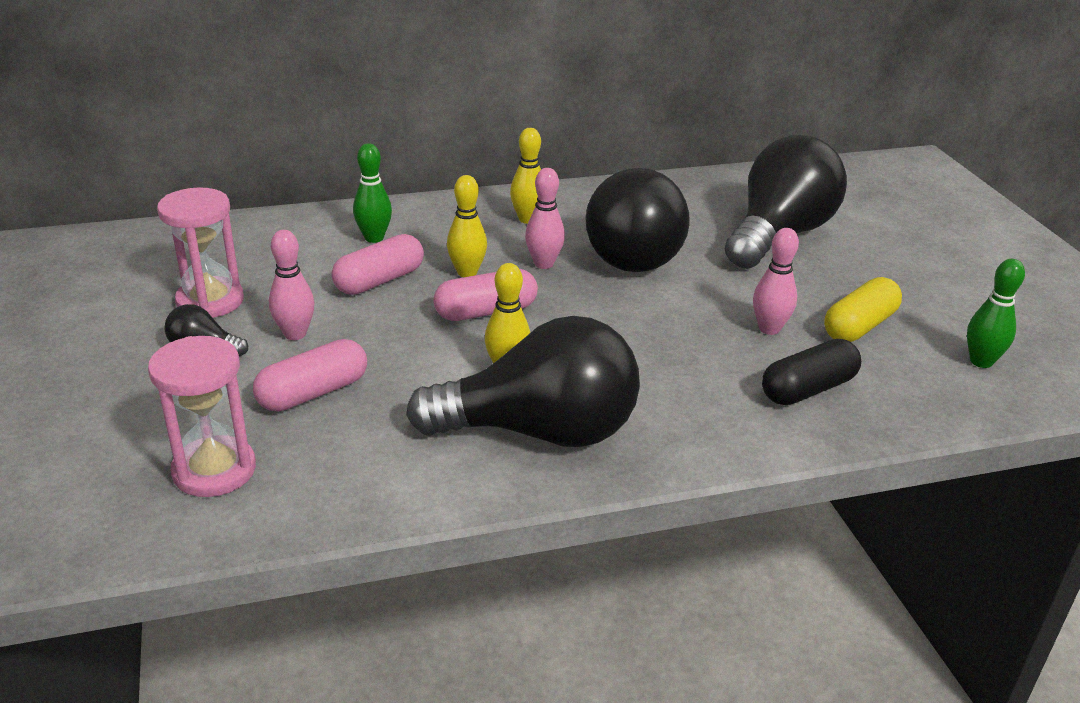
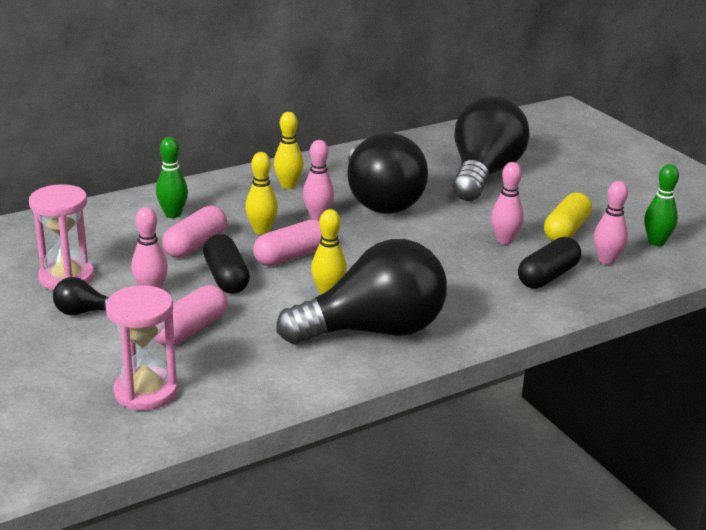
camera: 15 degrees left, 5 degrees down
(393, 328) = (226, 277): none -> black capsule
(899, 378) = (606, 260): none -> pink bowling pin

